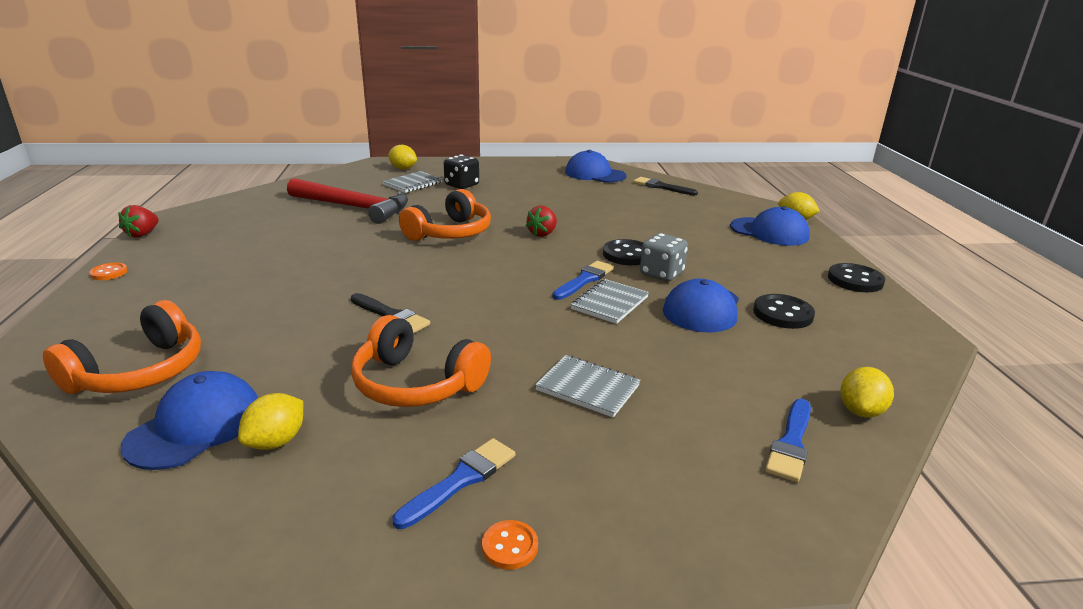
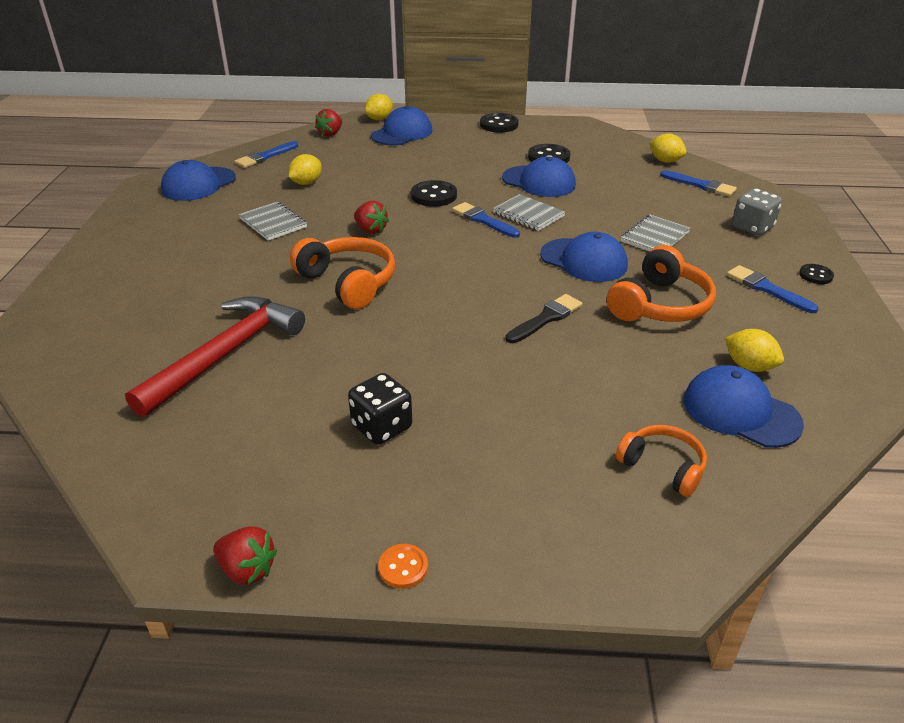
camera: 80 degrees left, 10 degrees up
(140, 371) = (662, 467): orange headphones -> orange headphones, size x0.62
(403, 168) = (70, 316): yellow lemon -> yellow lemon (306, 183)
(413, 184) = (151, 307): grey notebook -> grey notebook (273, 223)
(461, 185) = (182, 270): black dice -> black dice (382, 427)
(510, 546) = (815, 275): orange button -> black button
(511, 336) = (584, 260): none -> blue cap
(661, 187) = (265, 157): black brush -> blue brush
(661, 274) = (477, 187): grey dice -> grey dice (752, 227)
(734, 204) = (330, 134): none -> red strawberry

